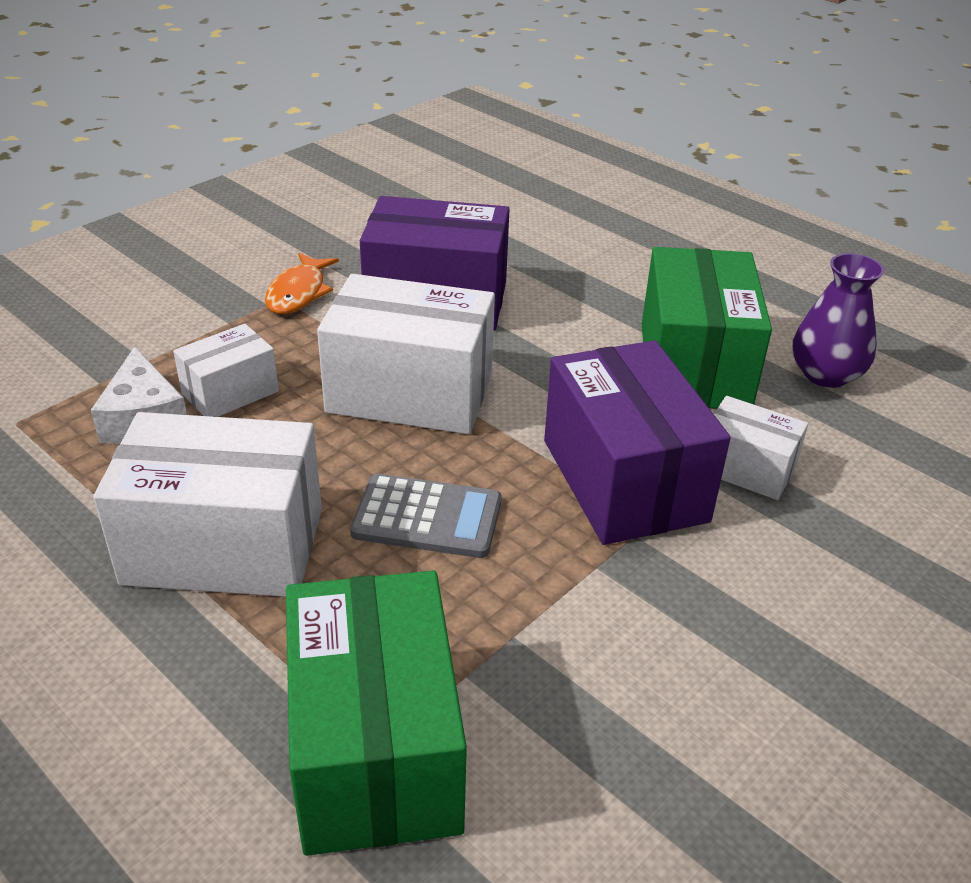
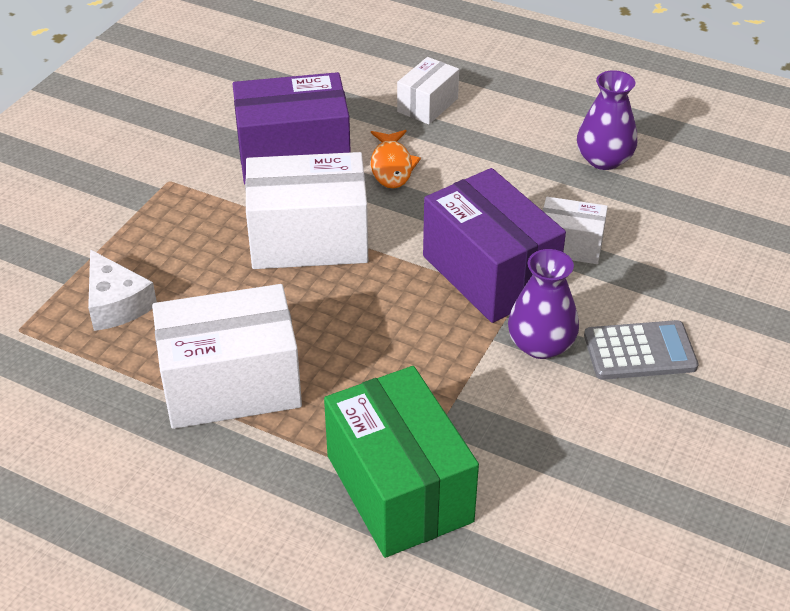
camera: 15 degrees left, 5 degrees up
(230, 392) = (172, 269): white box -> white box (427, 105)
(299, 293) = (180, 172): orange fish -> orange fish (392, 166)
(427, 517) = (364, 331): grey calculator -> grey calculator (639, 351)
(661, 590) = (541, 345): none -> purple vase
(694, 366) = (508, 172): green box -> none

